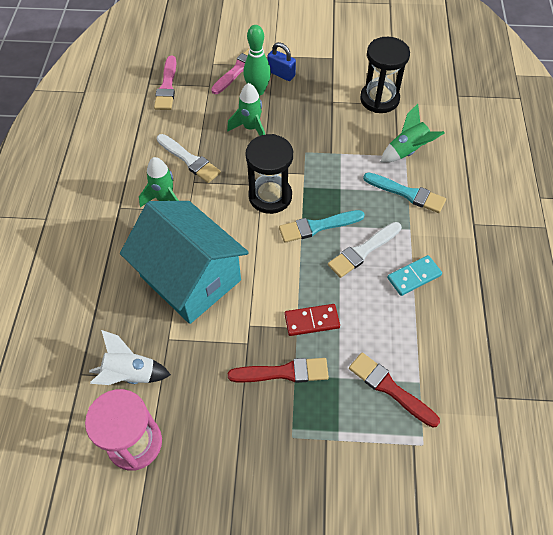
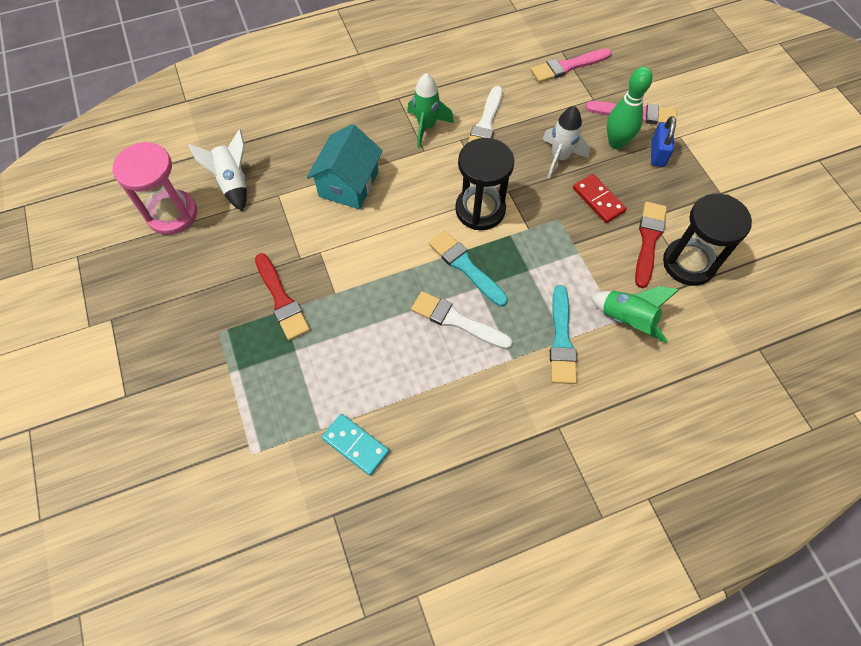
camera: 65 degrees right, 5 degrees up
(190, 278) = (349, 184): turquoise house -> turquoise house, size x0.62
(251, 128) = (560, 158): green rocket -> white rocket
(312, 321) = (348, 303): red domino -> red domino (598, 200)
(389, 388) = (302, 402): red brush -> red brush (648, 240)
(414, 276) = (449, 383): turquoise domino -> turquoise domino (355, 445)

